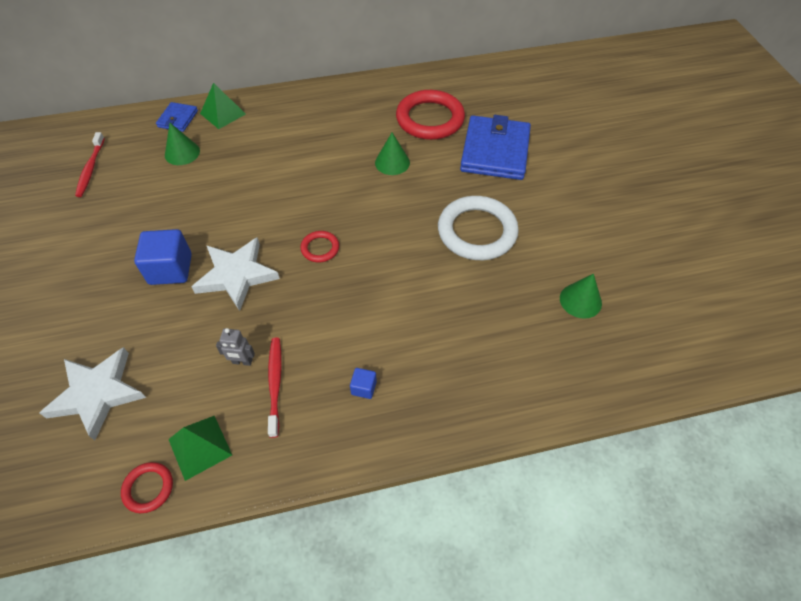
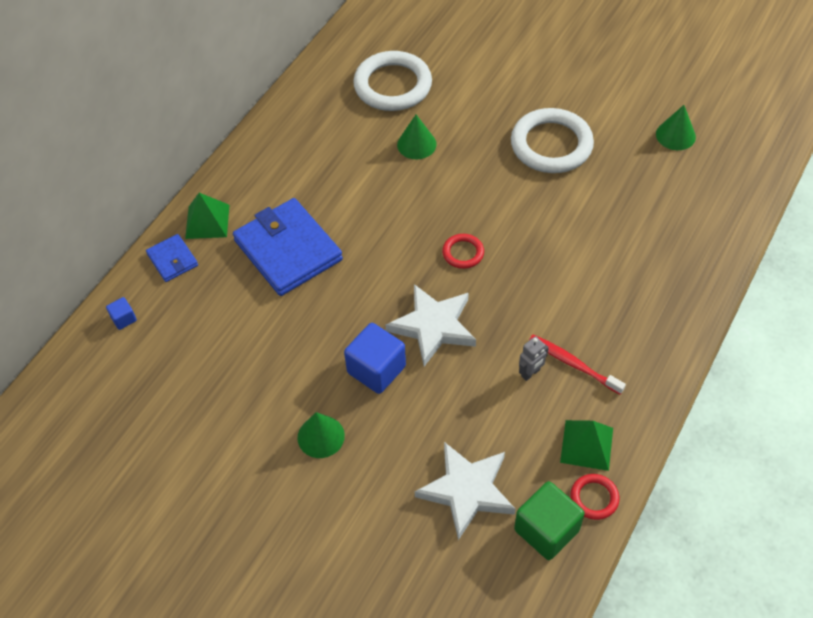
camera: 45 degrees left, 0 degrees up
(91, 168) = (166, 366): red toothbrush -> none
(93, 473) = (546, 530): none -> green cube
(182, 153) = (228, 282): green cone -> green cone (321, 436)
(364, 388) = (629, 311): blue cube -> blue cube (124, 319)
(430, 119) = (393, 85): red ring -> white ring
(495, 151) = (479, 73): blue wallet -> blue wallet (288, 250)

